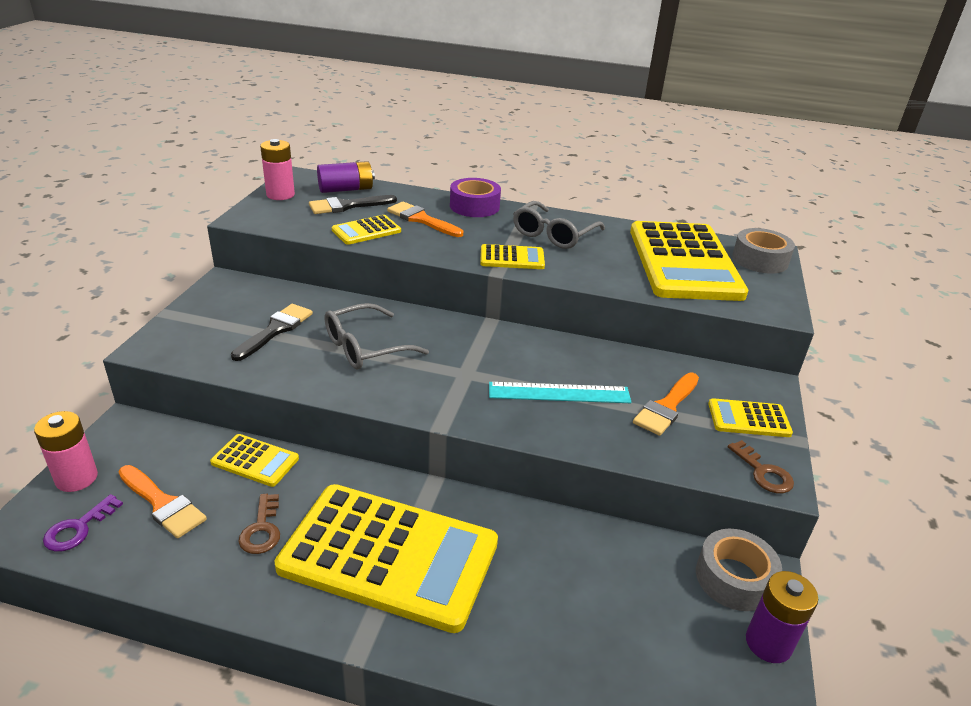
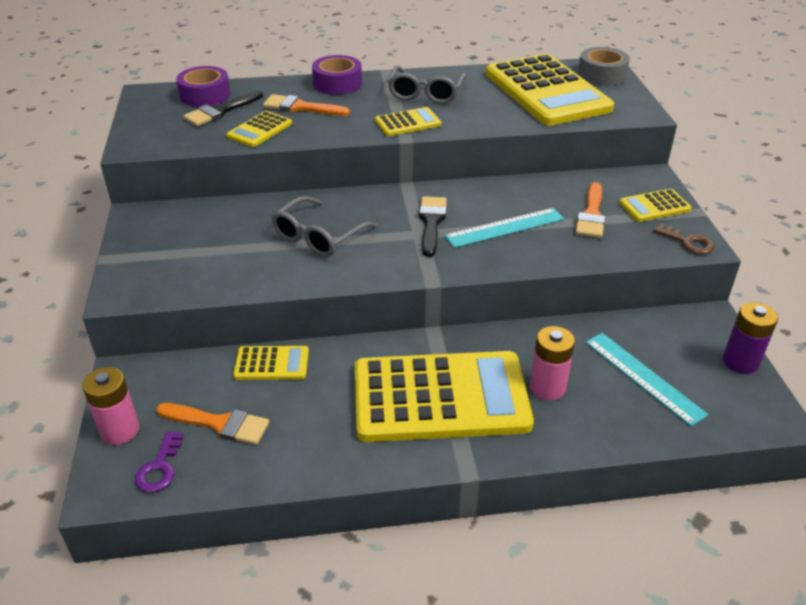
camera: 20 degrees left, 5 degrees up
(262, 530) = (322, 414): brown key -> none
(275, 330) = (225, 244): black brush -> black brush (431, 222)
(280, 195) = (145, 115): pink battery -> pink battery (547, 387)
(346, 189) = (205, 95): purple battery -> purple tape
(632, 617) = (643, 377): none -> turquoise ruler
(734, 578) = (694, 327): grey tape -> none

